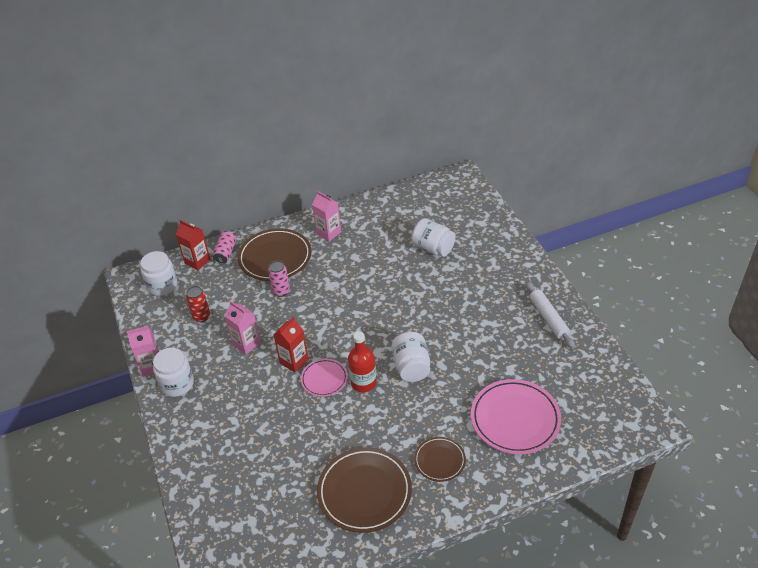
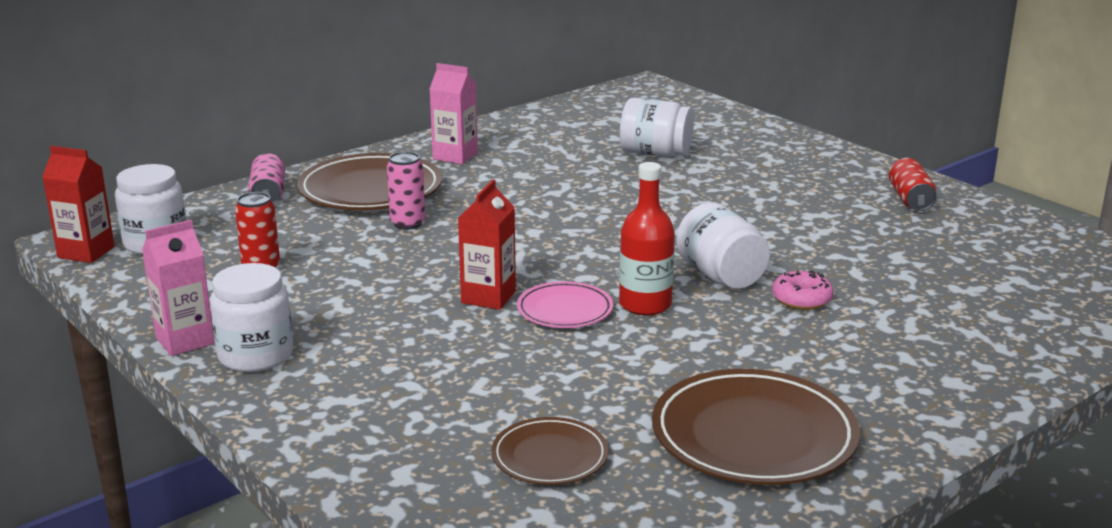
camera: 20 degrees left, 20 degrees down
(197, 261) = (215, 209): red carton -> red carton (86, 252)
(246, 344) = (376, 289): pink carton -> none
(439, 460) = (866, 374): brown plate -> brown plate (550, 456)
(441, 395) = (801, 299): none -> pink donut
(515, 419) = (956, 308): pink plate -> none
(548, 318) = (910, 199): white rolling pin -> red can

